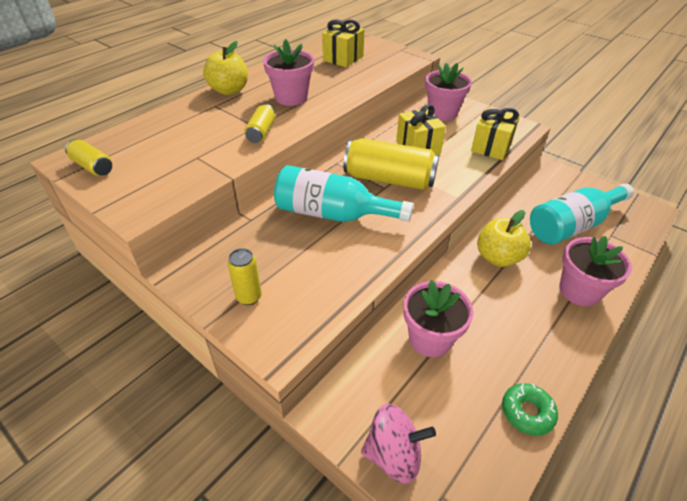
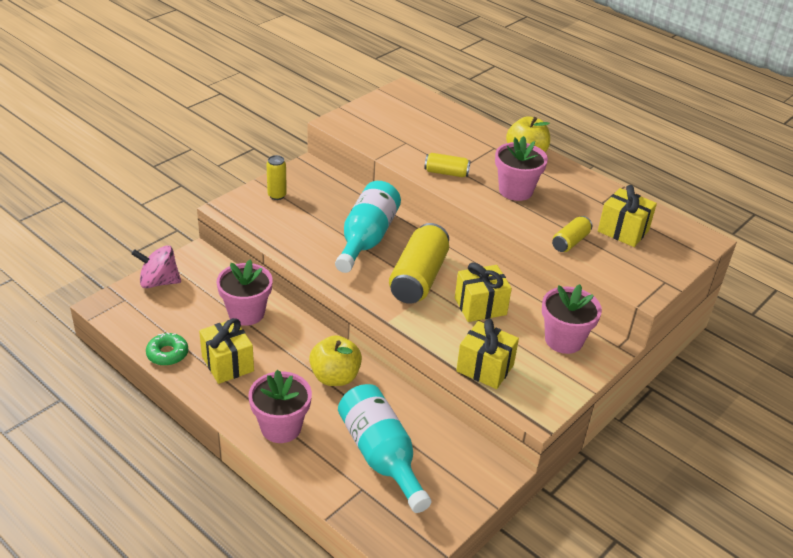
camera: 90 degrees right, 5 degrees down
(93, 166) = (394, 100): yellow can -> yellow can (570, 242)
(393, 454) = (159, 282): pink spinning top -> pink spinning top turned 90 degrees clockwise
(517, 345) = (227, 364): none -> yellow gift

